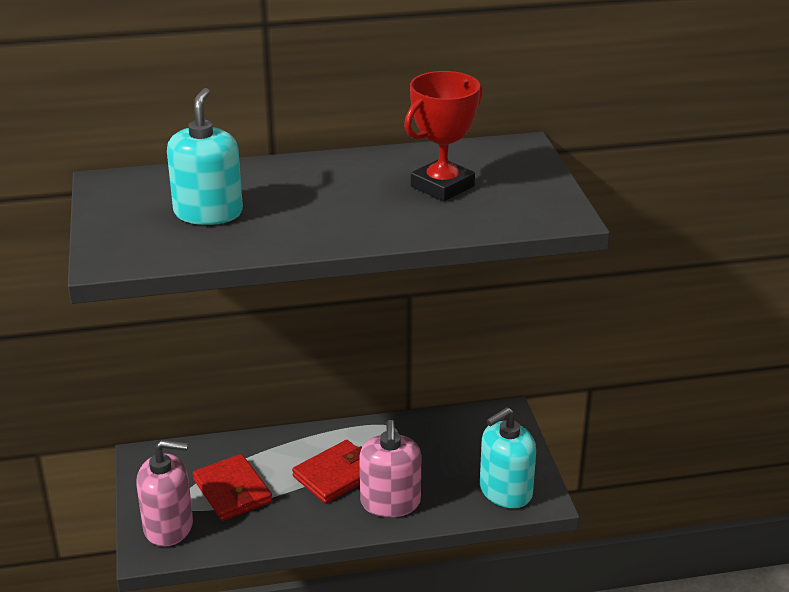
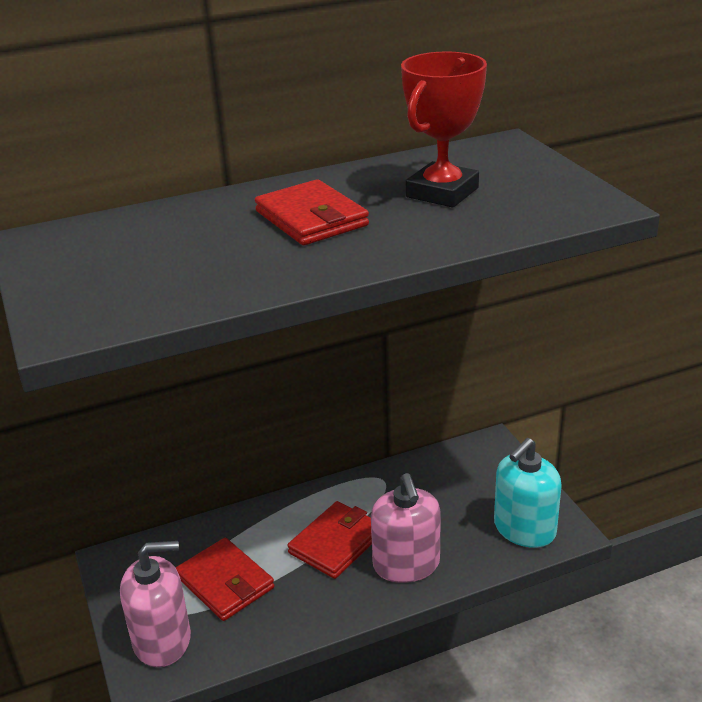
camera: 10 degrees left, 0 degrees up
(208, 213) = (176, 256): turquoise soap dispenser -> none
(326, 195) = (311, 218): none -> red wallet

